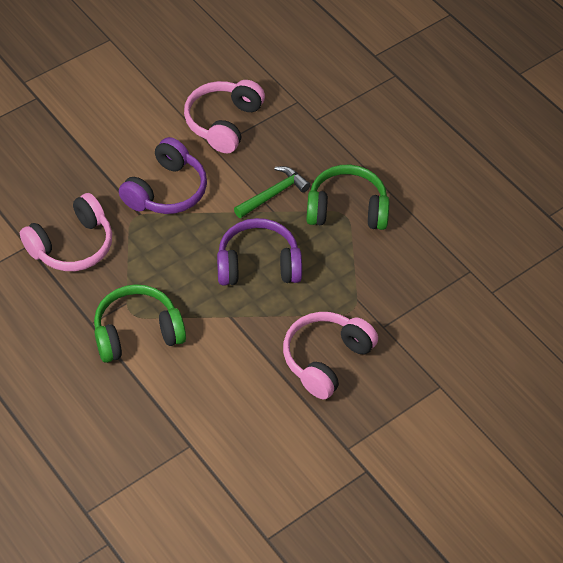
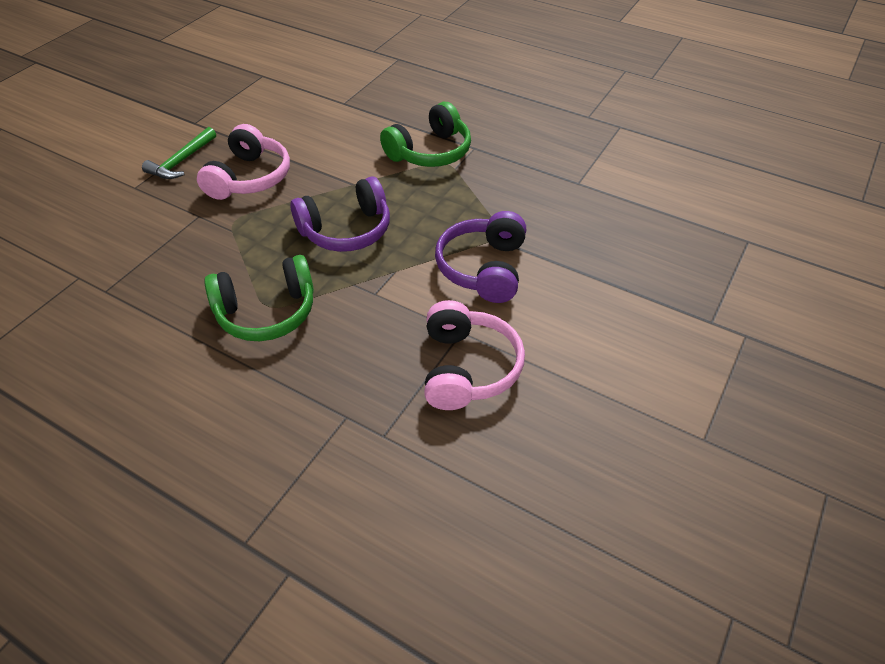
camera: 160 degrees right, 5 degrees down
(72, 245) = (538, 194): pink headphones -> none
(273, 194) = (361, 302): green hammer -> green hammer (182, 161)

